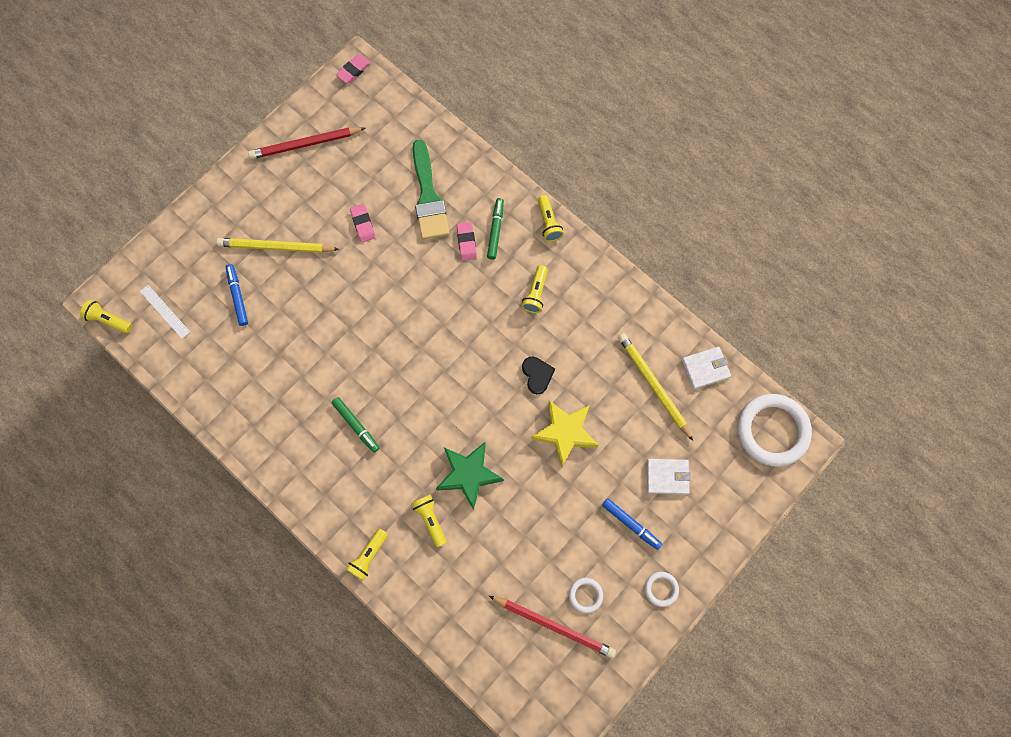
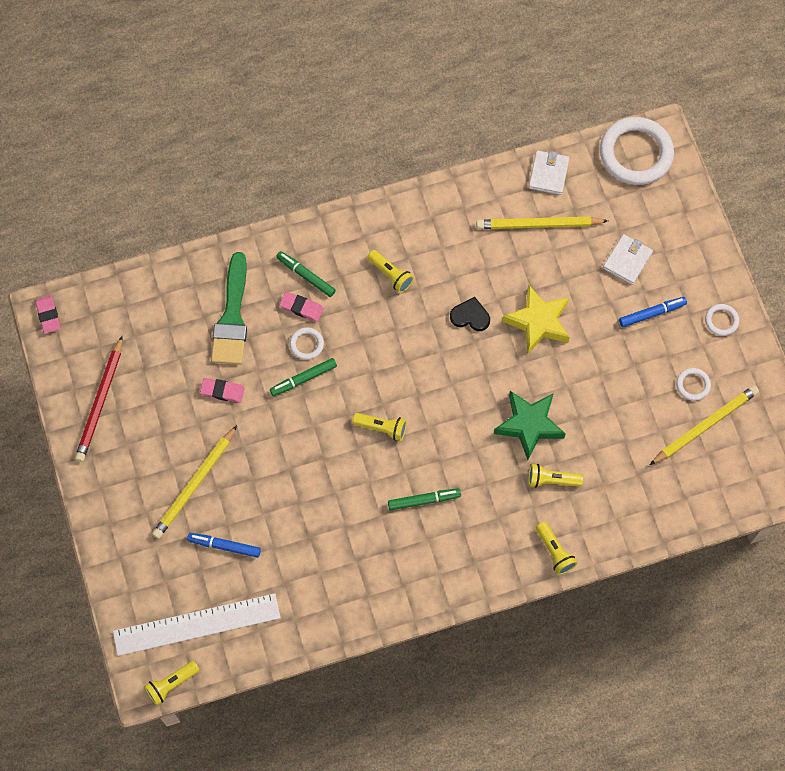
camera: 60 degrees left, 5 degrees down
(165, 311) = (196, 624): white ruler -> white ruler, size x2.11
(407, 277) = (303, 379): none -> green marker
(428, 196) = (232, 317): green brush -> green brush turned 75 degrees clockwise
(438, 263) = (306, 344): none -> white ring
(548, 223) = (327, 226): yellow flashlight -> yellow flashlight (382, 428)
(554, 625) = (704, 425): red pencil -> yellow pencil

